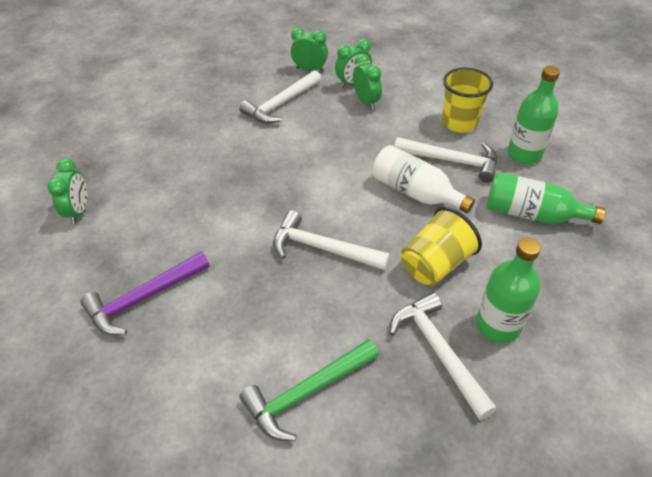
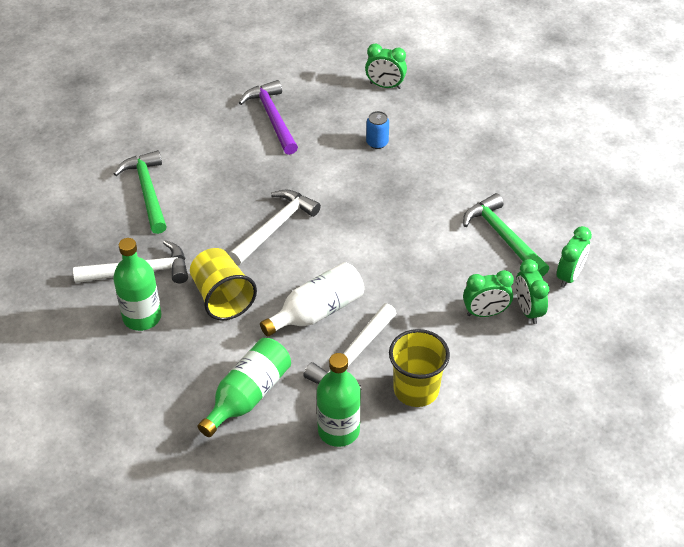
camera: 105 degrees right, 0 degrees up
(176, 199) = (377, 143): none -> blue can
(281, 104) = (503, 237): white hammer -> green hammer

